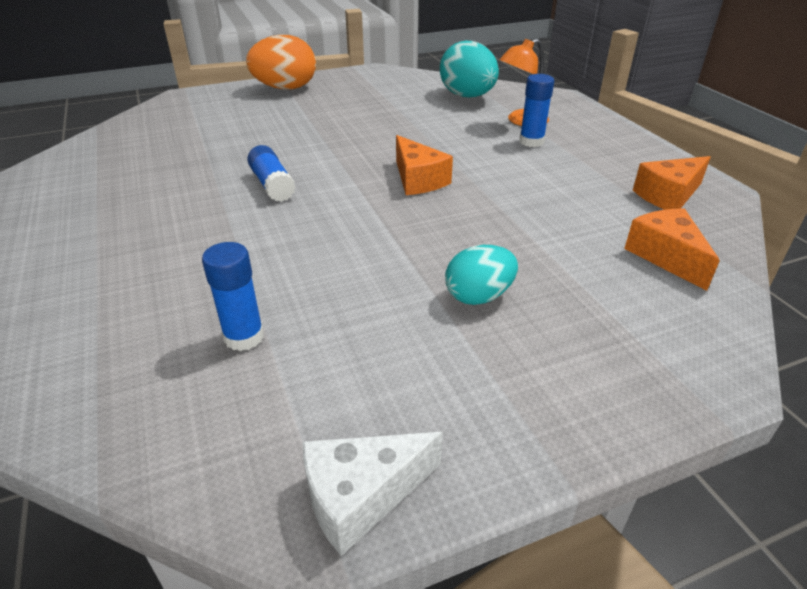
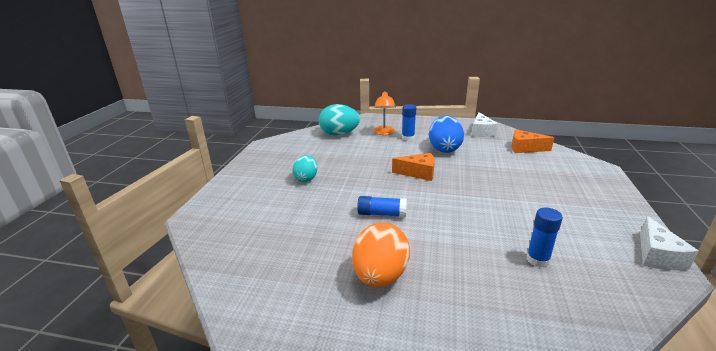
camera: 55 degrees left, 10 degrees down
(285, 88) = (246, 176): orange egg -> orange egg (380, 276)
(479, 296) = (533, 191): turquoise egg -> turquoise egg (306, 179)
(535, 179) = (444, 149): none -> blue egg
(668, 196) = (481, 132): orange cheese -> white cheese

